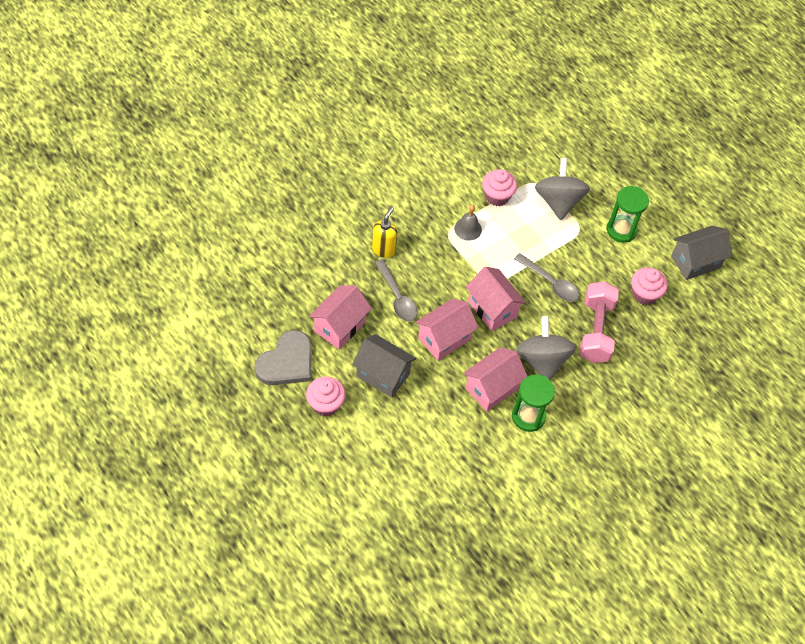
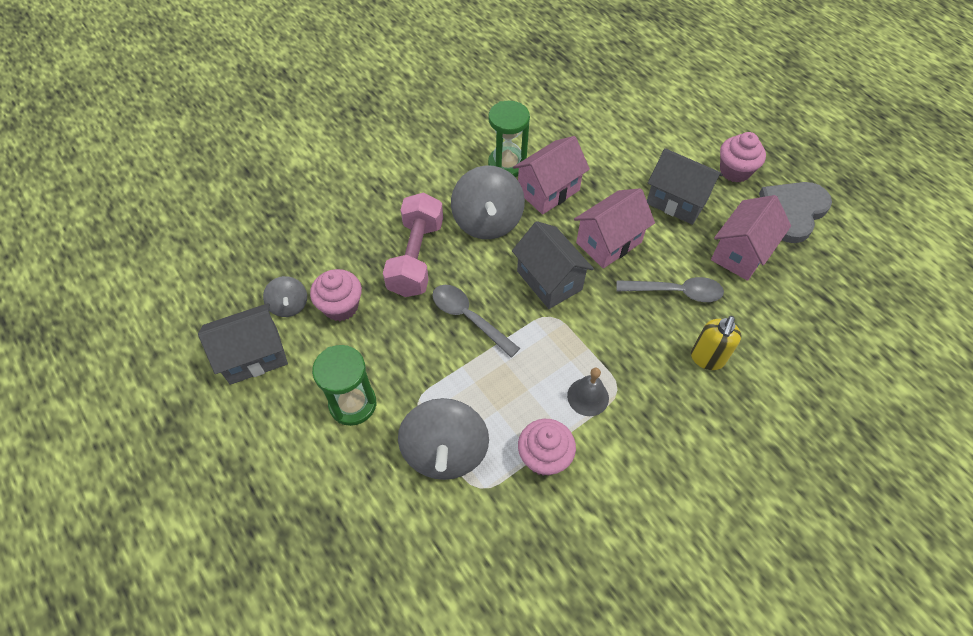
camera: 175 degrees left, 0 degrees up
(397, 297) = (676, 292): grey spoon -> grey spoon turned 120 degrees clockwise
(492, 309) = (549, 280): pink house -> grey house
(682, 296) = (289, 305): none -> grey spinning top

